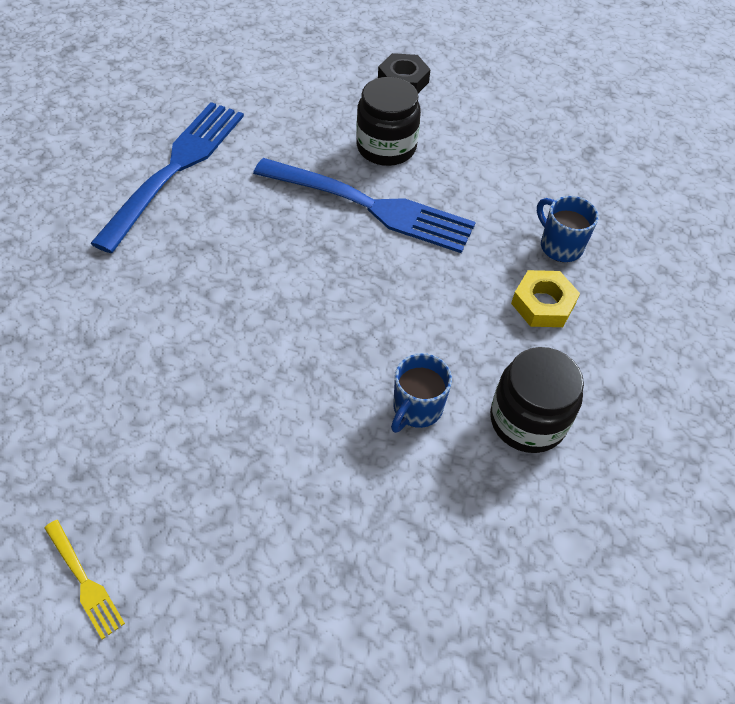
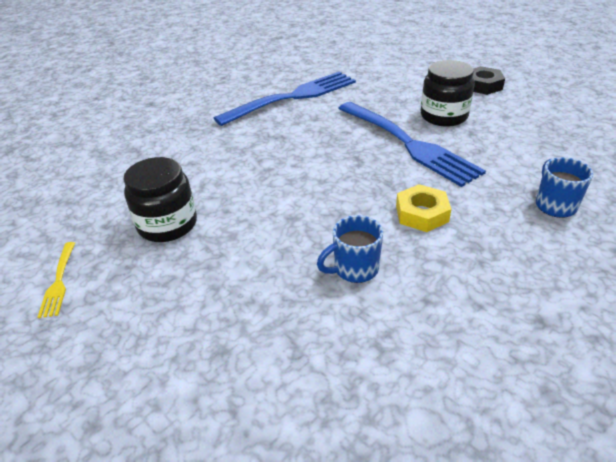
camera: 35 degrees right, 15 degrees down
(527, 420) = (445, 311): black jar -> black jar (167, 224)
(543, 304) = (513, 237): yellow nut -> yellow nut (422, 213)

